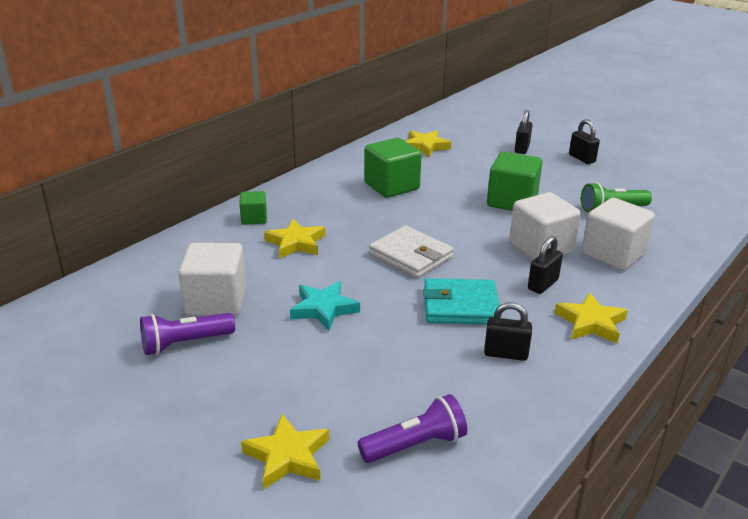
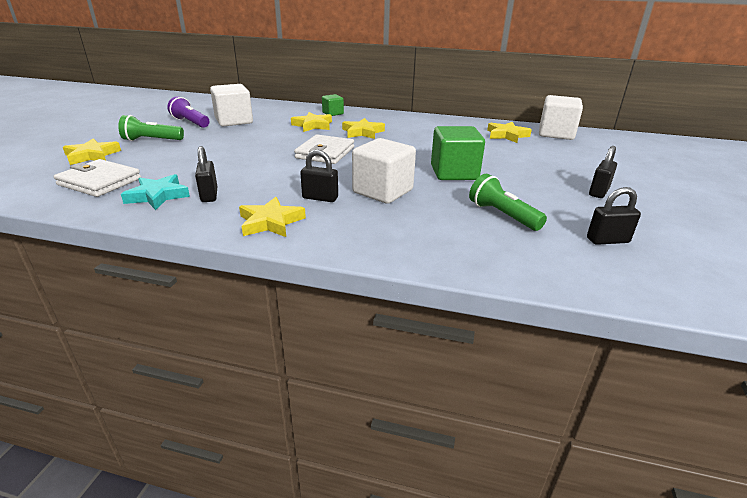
camera: 65 degrees right, 0 degrees up
(253, 389) = (151, 140): none -> green flashlight
(324, 309) = (240, 142): turquoise star -> turquoise star (158, 196)
(353, 217) = (362, 132): none -> yellow star
(391, 186) = (422, 135): green cube -> none
(415, 445) = (100, 182): purple flashlight -> white wallet
(460, 306) = (267, 174): turquoise wallet -> none
(522, 148) = (570, 165): black padlock -> black padlock (607, 240)
(613, 254) = (404, 223): white cube -> white cube (556, 134)

